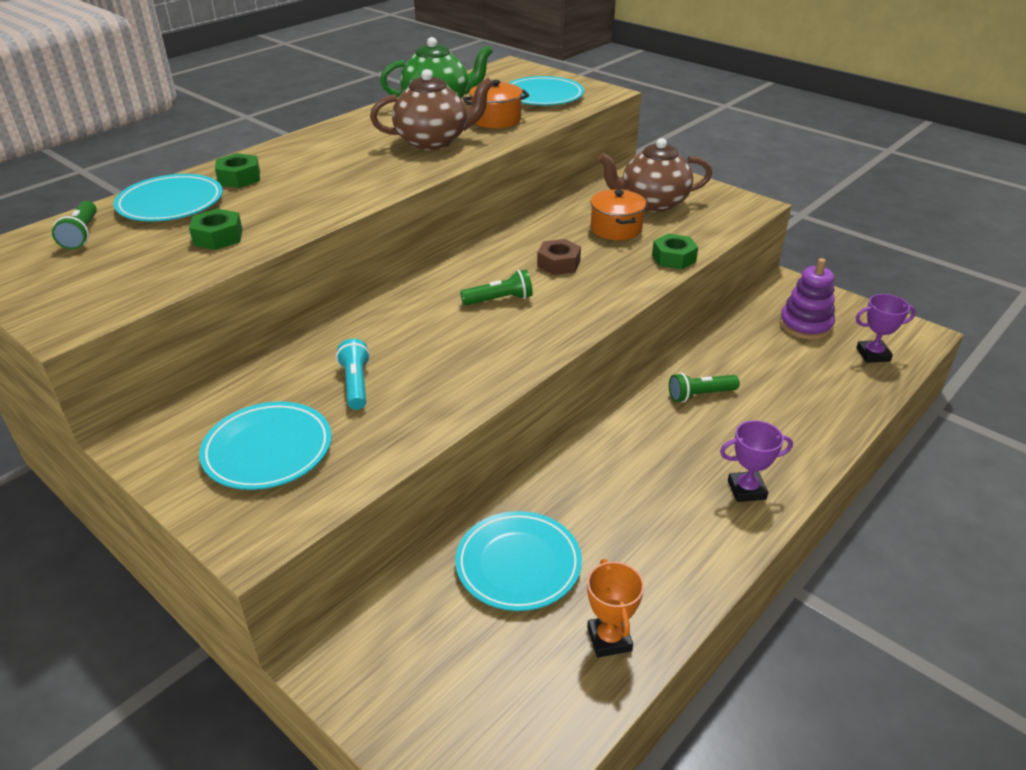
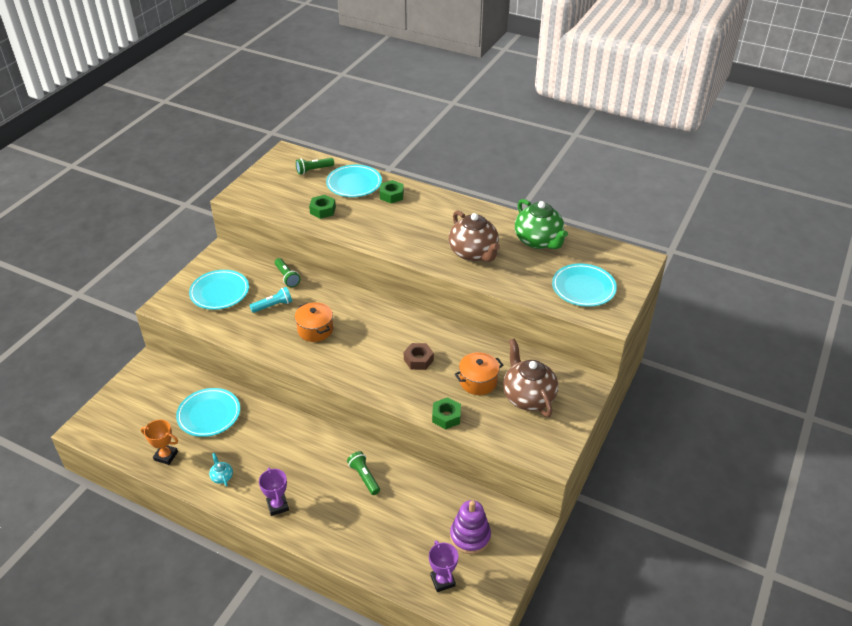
camera: 75 degrees right, 5 degrees up
(496, 120) = (524, 273): orange pot -> orange pot (315, 330)
(499, 300) = (367, 341): green flashlight -> green flashlight (287, 277)
(609, 639) = (166, 456): orange trophy -> orange trophy turned 45 degrees clockwise
(676, 555) = (222, 477): none -> turquoise teapot

